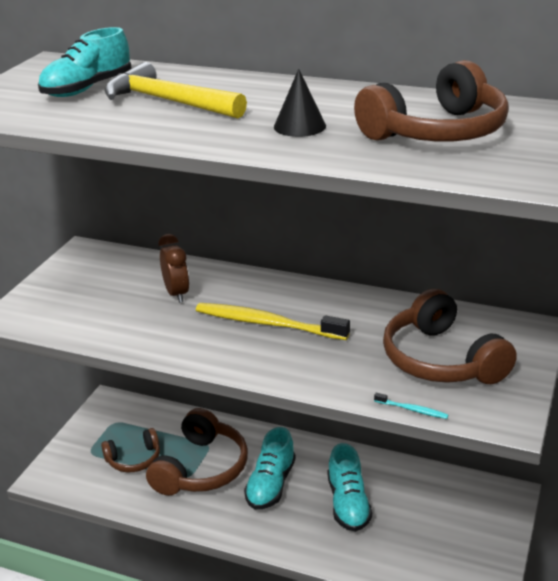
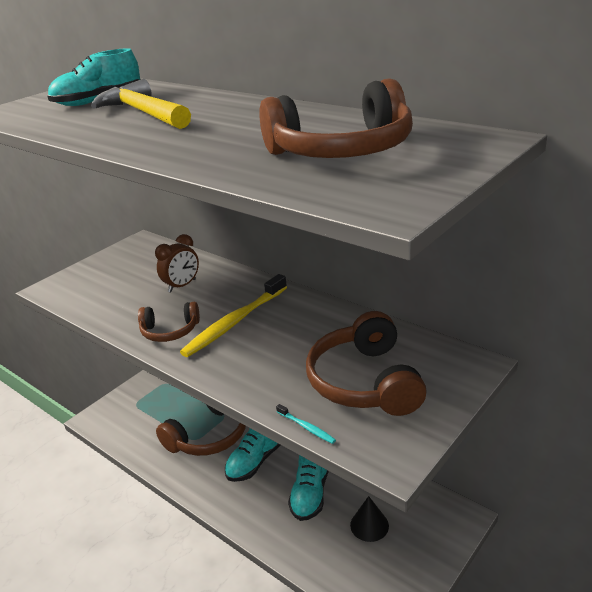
camera: 20 degrees right, 0 degrees up
(134, 459) = (163, 416): brown headphones -> brown headphones (170, 331)
(176, 294) = (182, 286): brown clock -> brown clock turned 45 degrees clockwise
(267, 323) = (235, 322): yellow toothbrush -> yellow toothbrush turned 90 degrees counterclockwise
(299, 126) = (223, 138): black cone -> black cone (369, 525)

